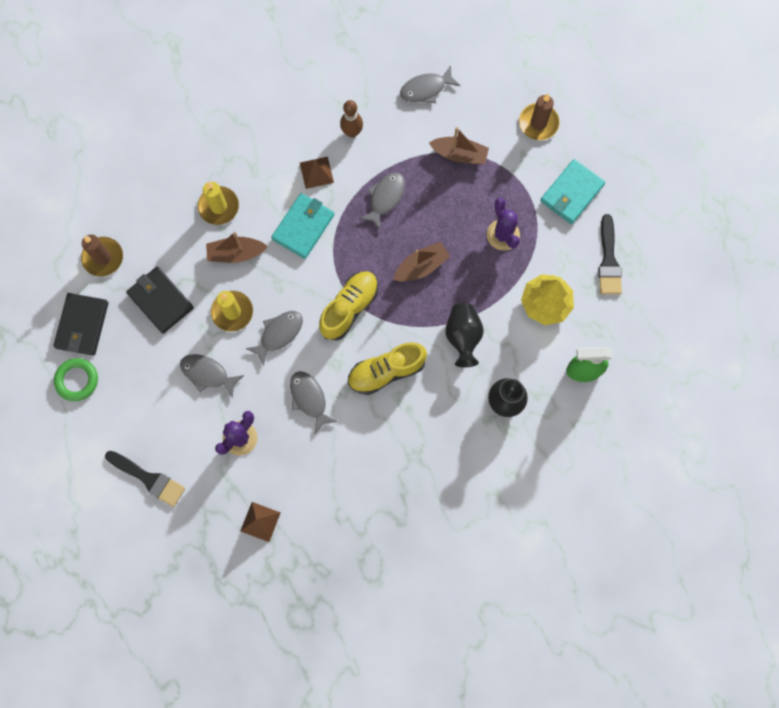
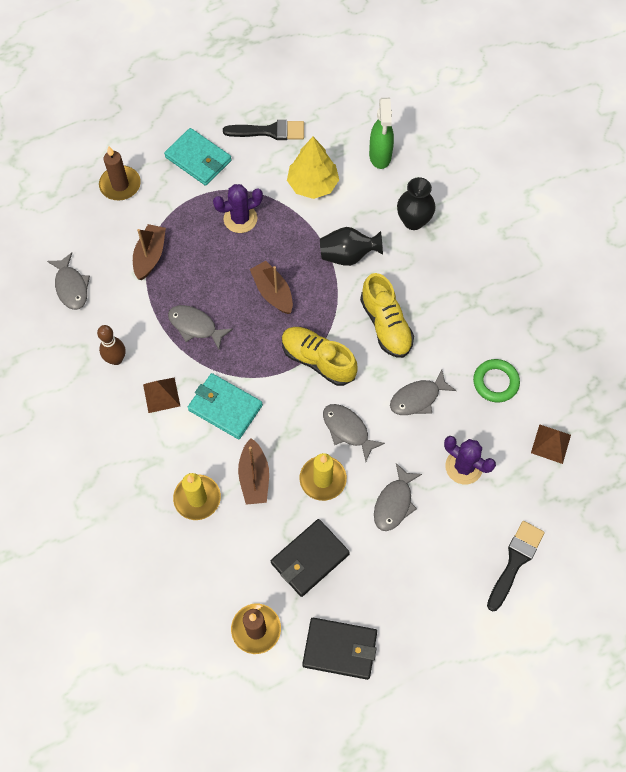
camera: 90 degrees left, 10 degrees down
(77, 380) = (406, 650): green ring -> green ring (495, 382)

